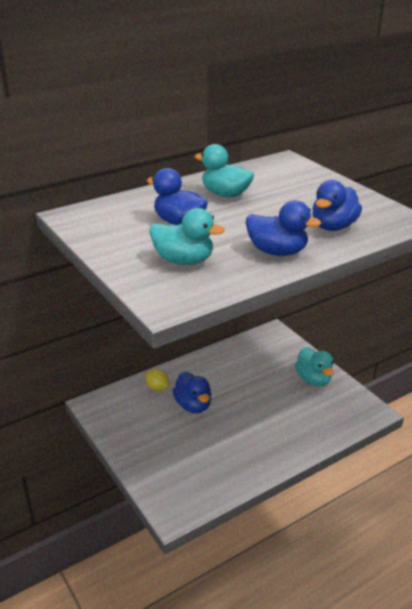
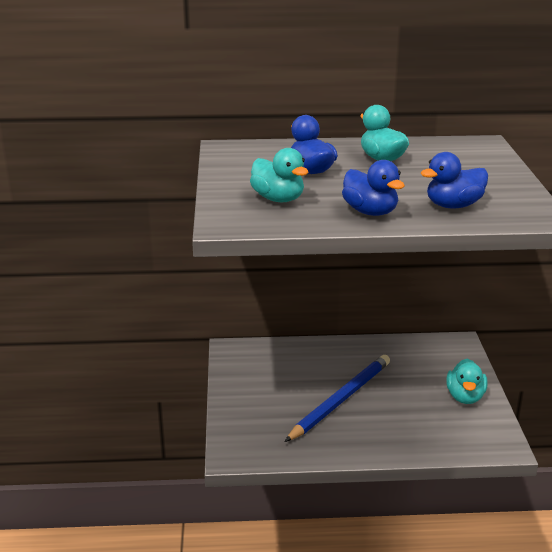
camera: 30 degrees right, 5 degrees down
(157, 388) = (299, 353): yellow lemon -> none
(193, 405) = (321, 379): blue duck -> none
(224, 419) = (341, 399): none -> blue pencil

